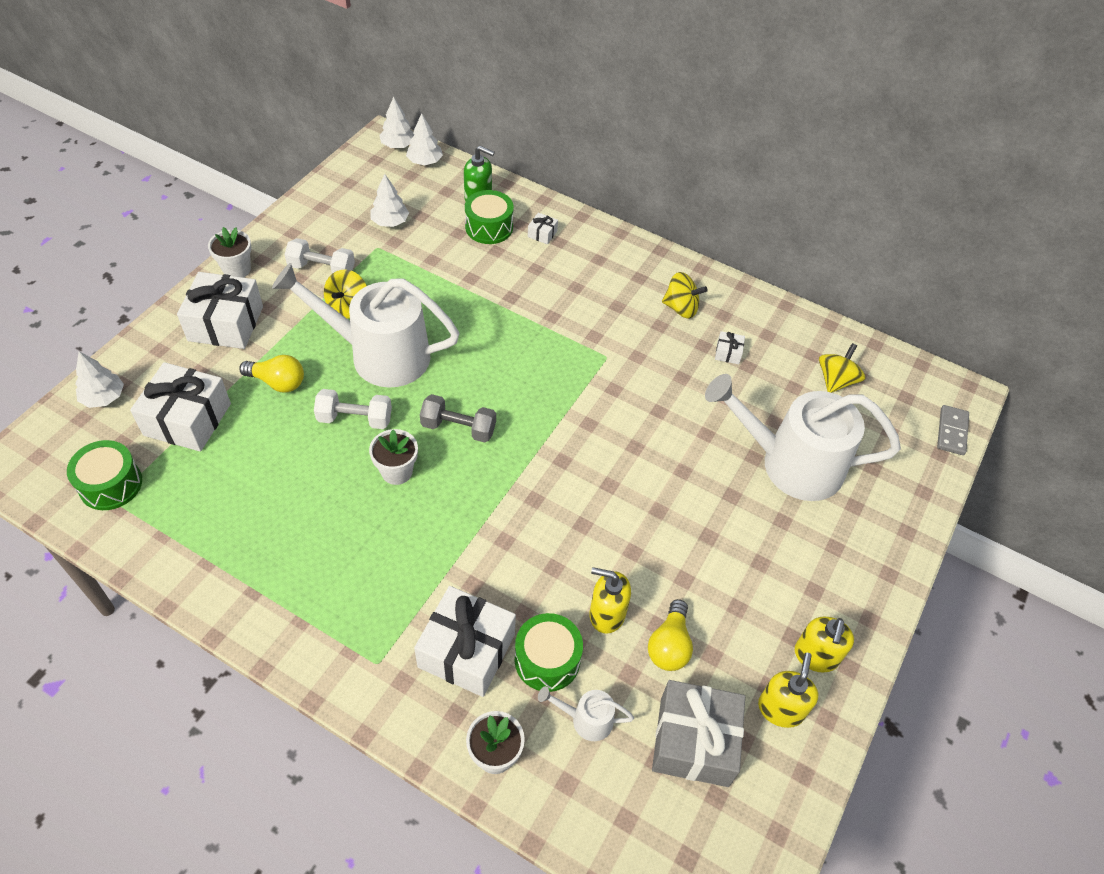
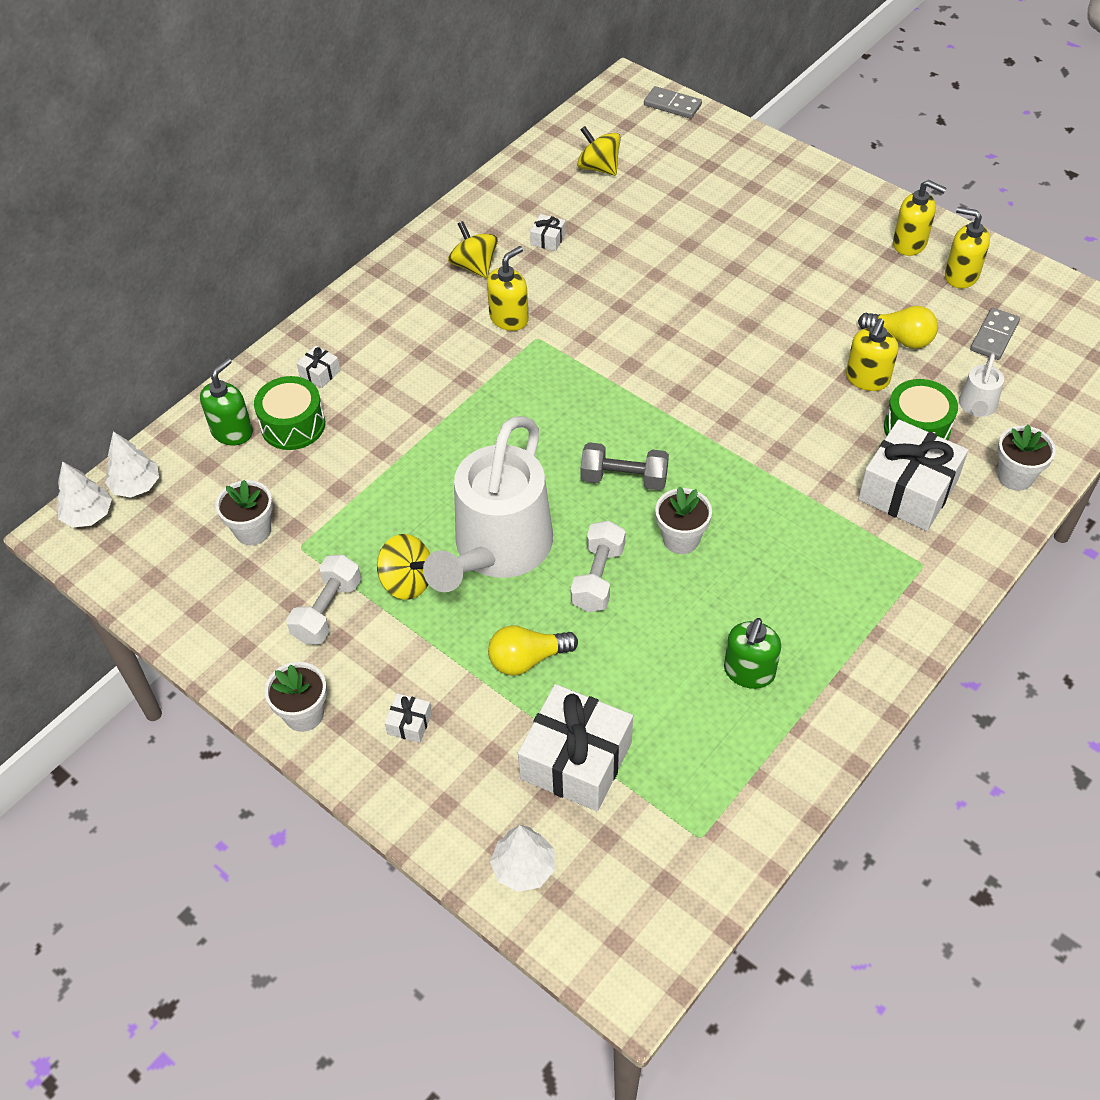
camera: 75 degrees left, 0 degrees up
(111, 484) = (674, 843): green drum -> none
(225, 323) = (409, 723): white gift -> white gift, size x0.42
(261, 526) = (749, 672): none -> green soap dispenser
(278, 382) = (527, 659): yellow light bulb -> yellow light bulb turned 135 degrees counterclockwise
(390, 222) = (253, 530): white tree -> white flower pot
(458, 428) = (624, 478): grey dumbbell -> grey dumbbell turned 75 degrees clockwise
(625, 336) = (509, 318): none -> yellow soap dispenser
(681, 308) = (474, 266): yellow spinning top -> yellow spinning top turned 60 degrees counterclockwise
(694, 741) = (994, 336): grey gift -> grey domino
(790, 463) = (699, 220): white watering can -> none

